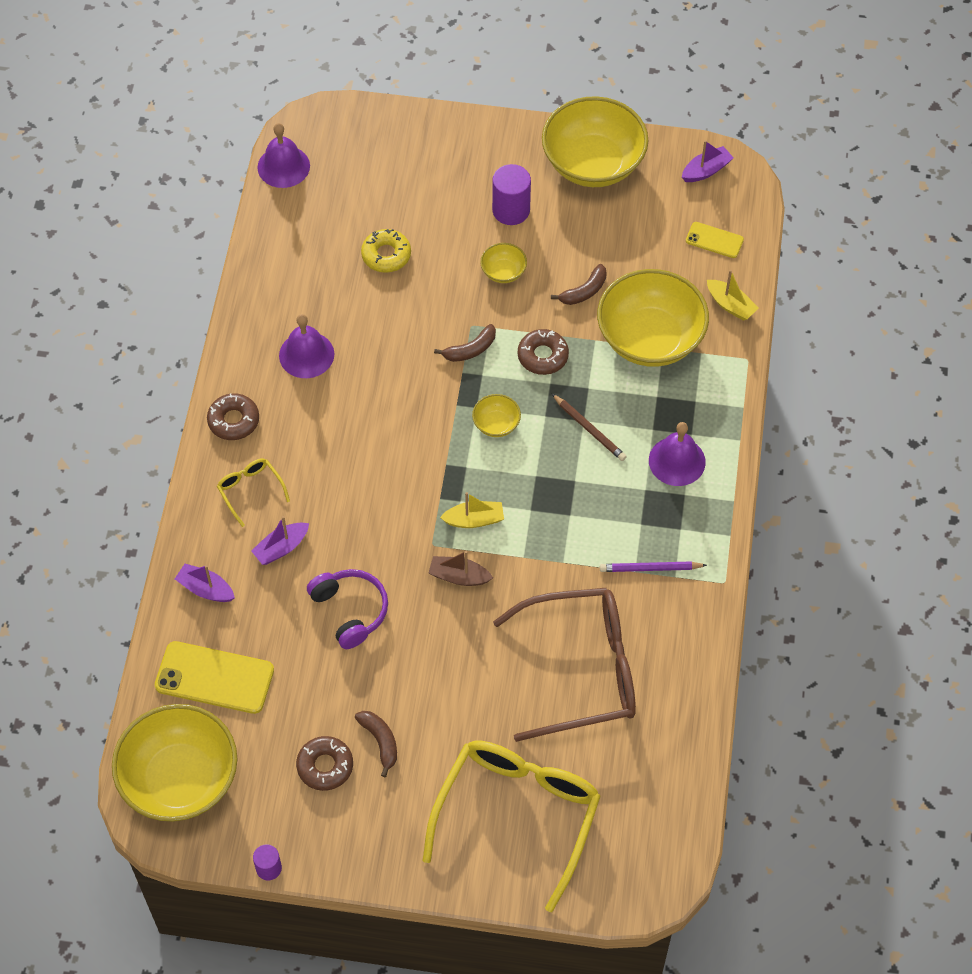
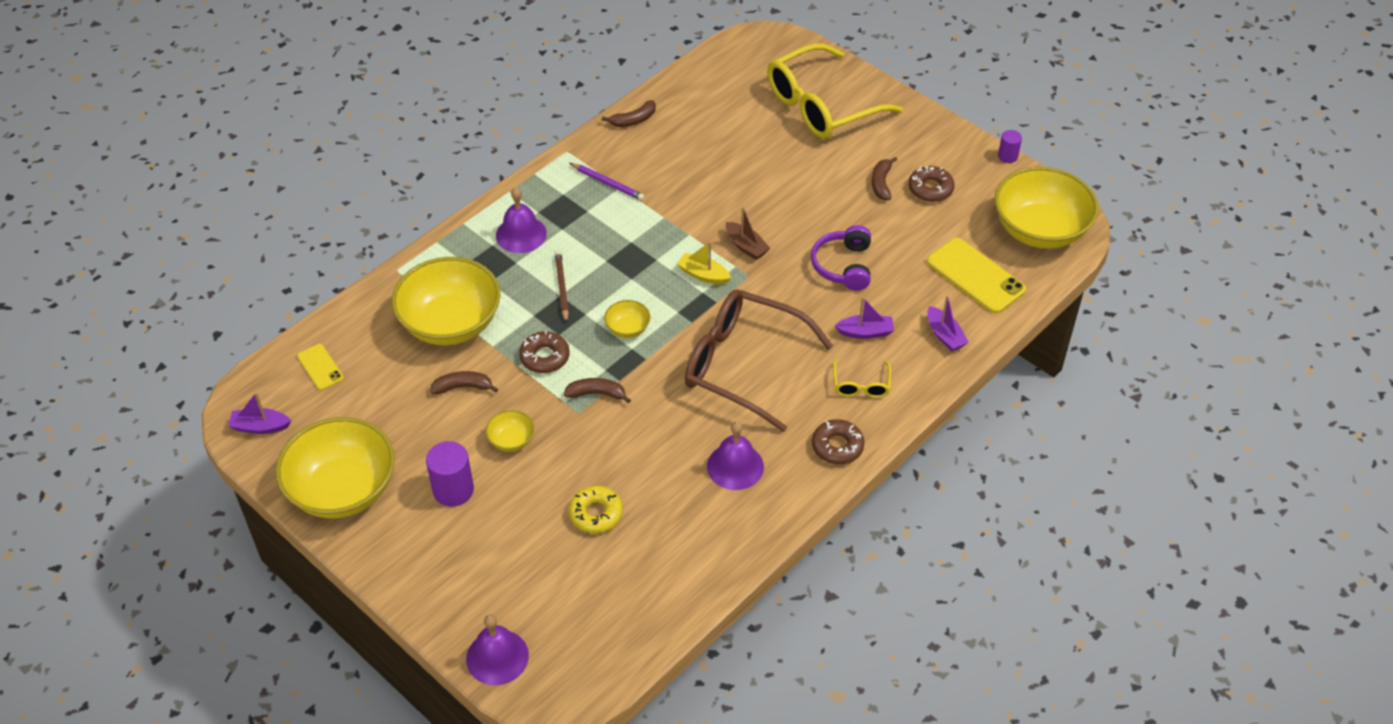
camera: 145 degrees left, 10 degrees down
(283, 166) = (618, 661): purple bell -> purple bell (497, 657)
(581, 670) = (710, 154): brown glasses -> brown glasses (743, 365)
(696, 665) = (633, 120): none -> brown banana
(730, 305) = (365, 313): yellow boat -> none

